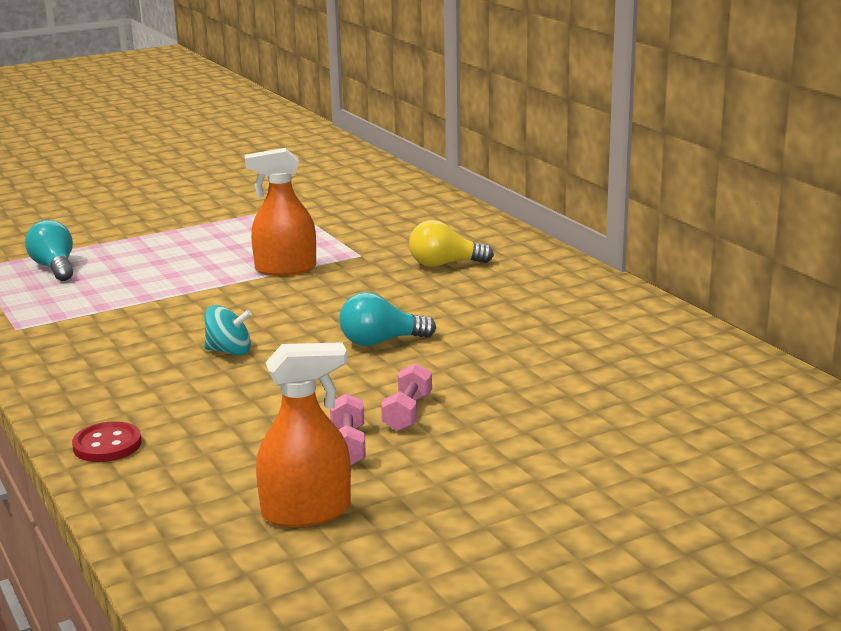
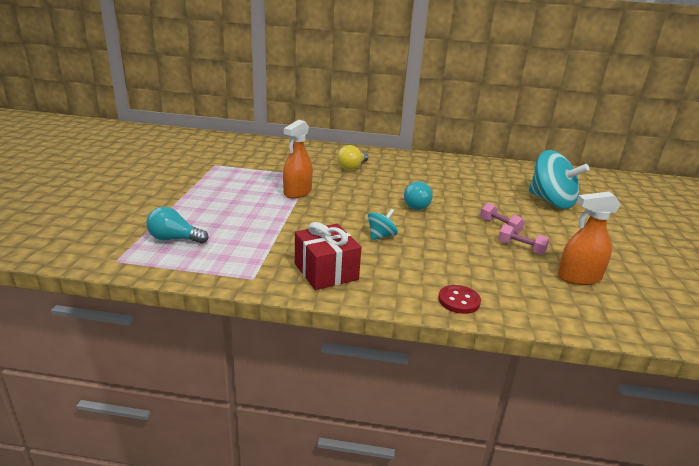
camera: 55 degrees left, 5 degrees up
(81, 354) = (326, 271): none -> red gift
(306, 512) = (579, 277): orange spray bottle -> orange spray bottle turned 120 degrees counterclockwise
(611, 427) = (551, 201): none -> turquoise spinning top

